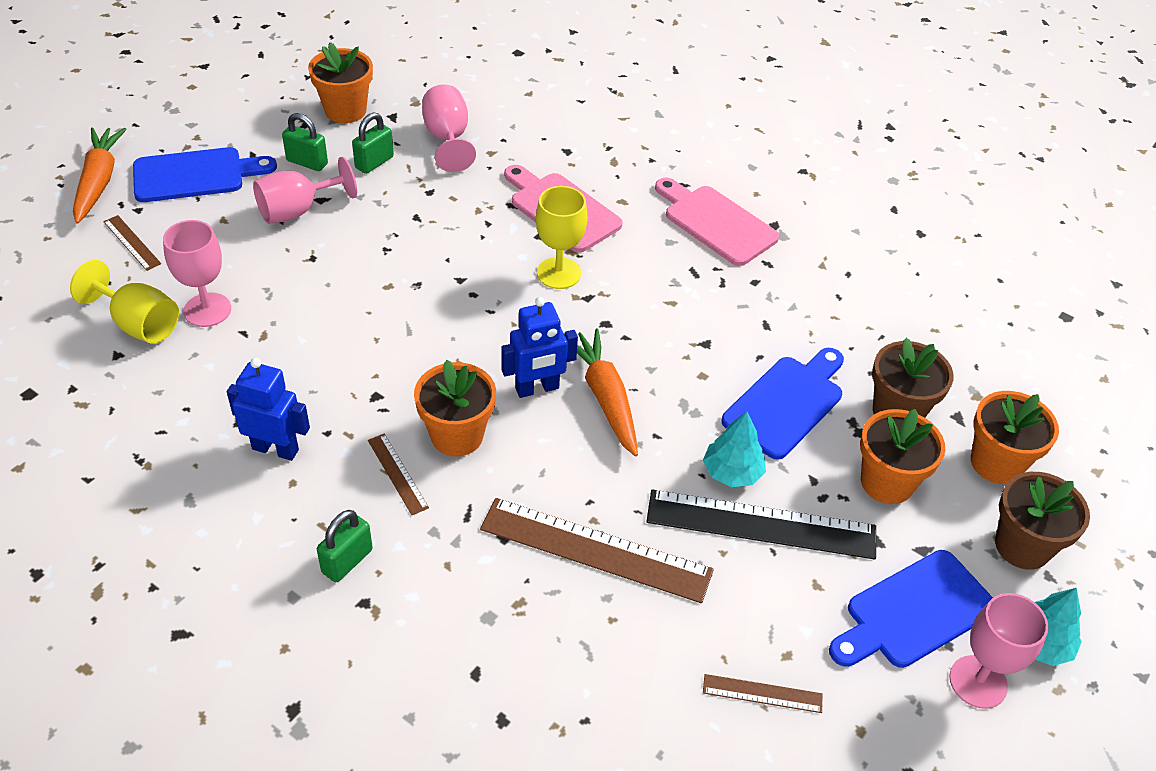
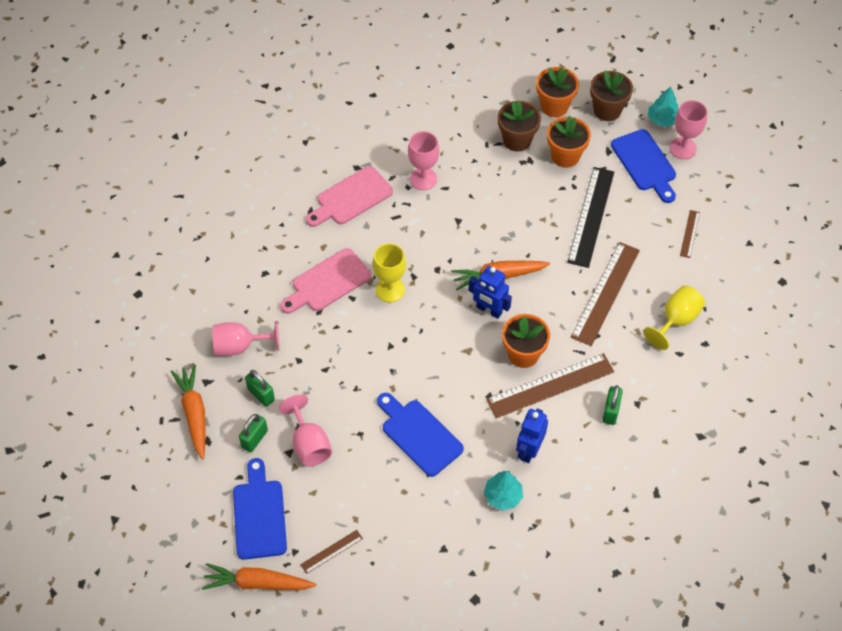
camera: 80 degrees left, 10 degrees up
(139, 324) = (415, 538): yellow goblet -> yellow goblet (676, 320)
(207, 310) = (406, 496): pink goblet -> pink goblet (423, 179)
(345, 110) = (194, 413): orange flower pot -> orange carrot
(347, 561) = (610, 411): green padlock -> green padlock turned 60 degrees clockwise
(397, 473) = (550, 385): brown ruler -> brown ruler, size x2.12
(537, 389) = (489, 310): blue robot -> blue robot turned 135 degrees clockwise
(732, 472) = (556, 223): turquoise tree -> turquoise tree (503, 496)
(786, 403) = (507, 189): blue cutting board -> blue cutting board (419, 435)

